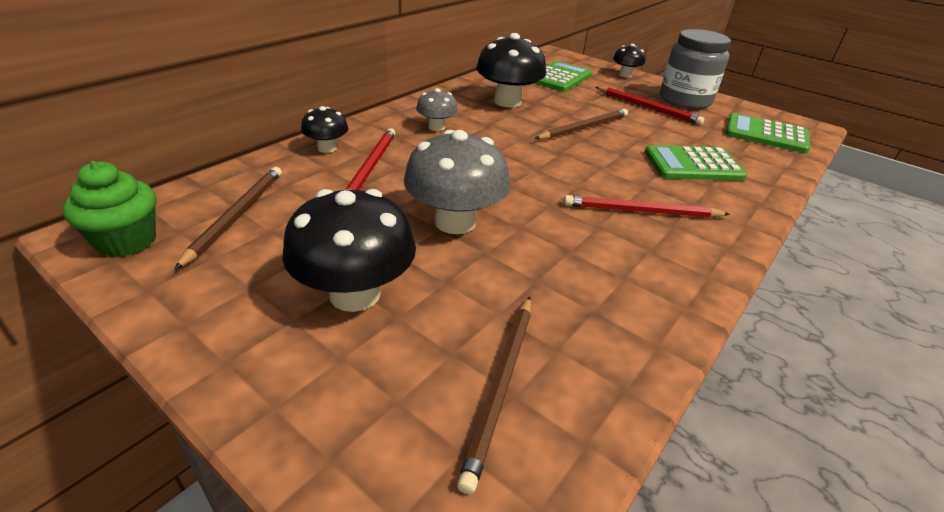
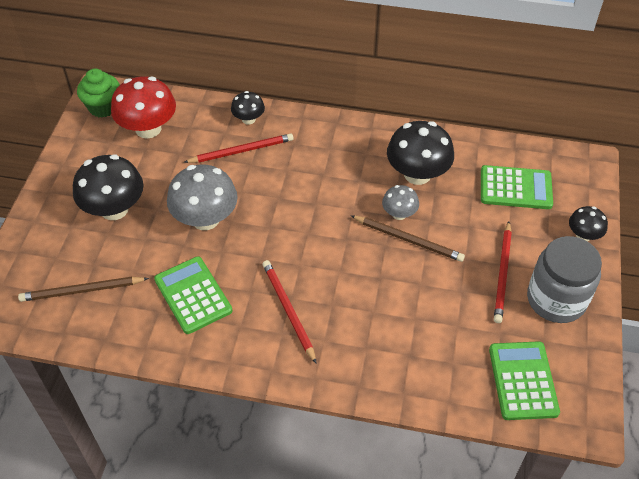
camera: 65 degrees right, 15 degrees up
(236, 216) = (148, 129): brown pencil -> red mushroom
(436, 127) = (327, 154): grey mushroom -> grey mushroom (399, 214)
(693, 165) = (396, 330): green calculator -> green calculator (193, 295)

